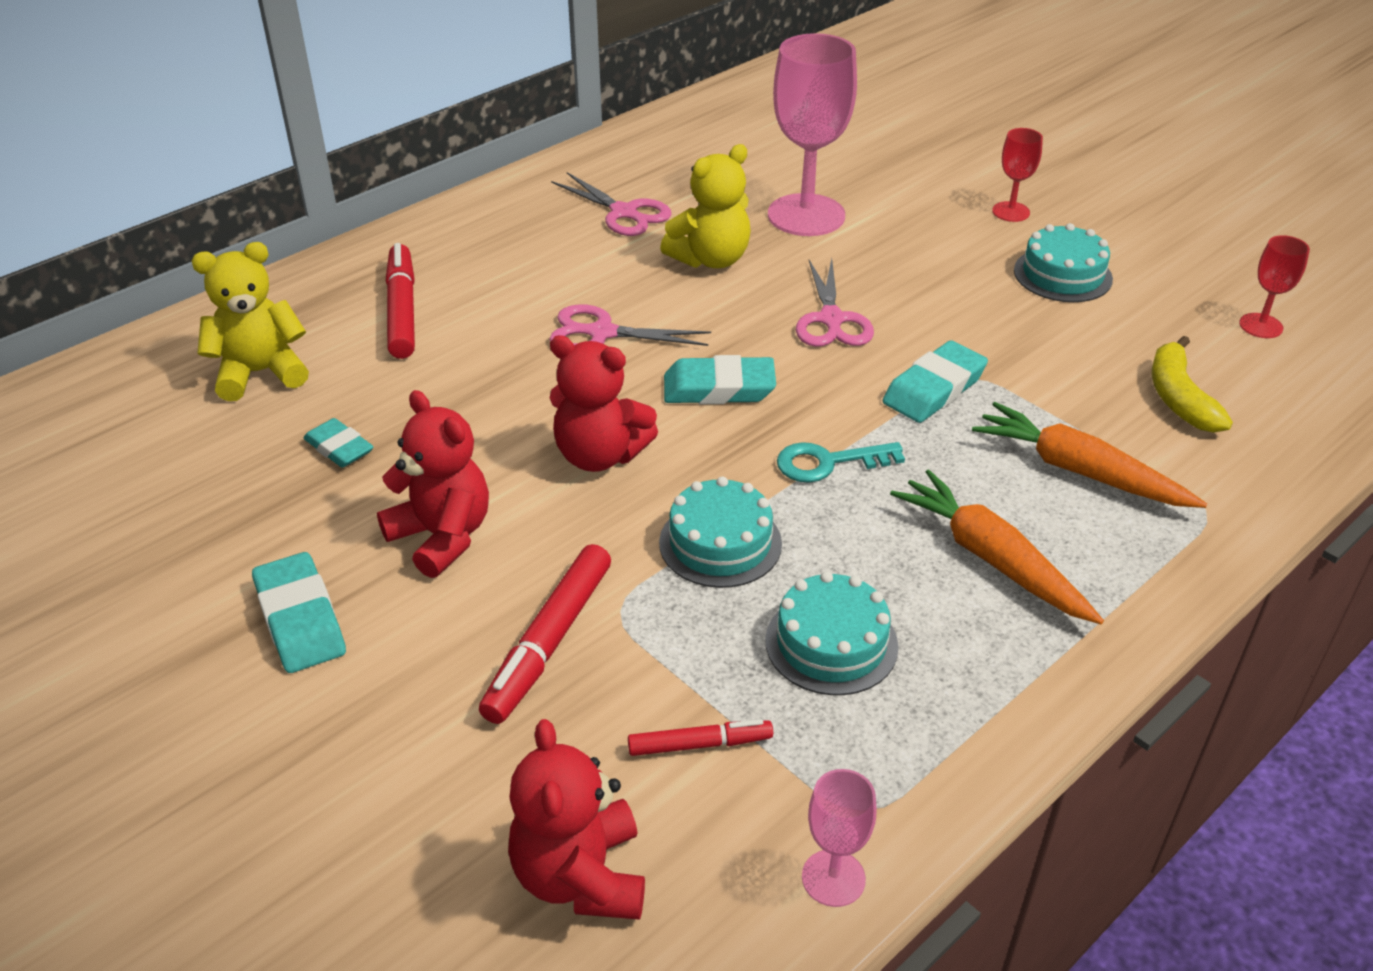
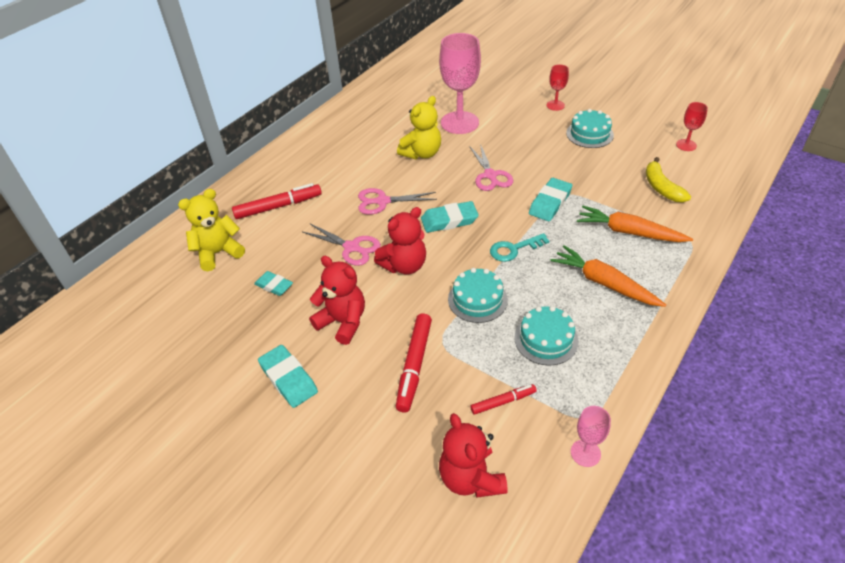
camera: 10 degrees left, 5 degrees up
(402, 310) = (278, 206): red marker -> red marker turned 90 degrees clockwise
(600, 455) = (404, 265): red teddy bear -> red teddy bear turned 45 degrees counterclockwise
(624, 213) = (370, 135): pink scissors -> pink scissors (351, 247)

